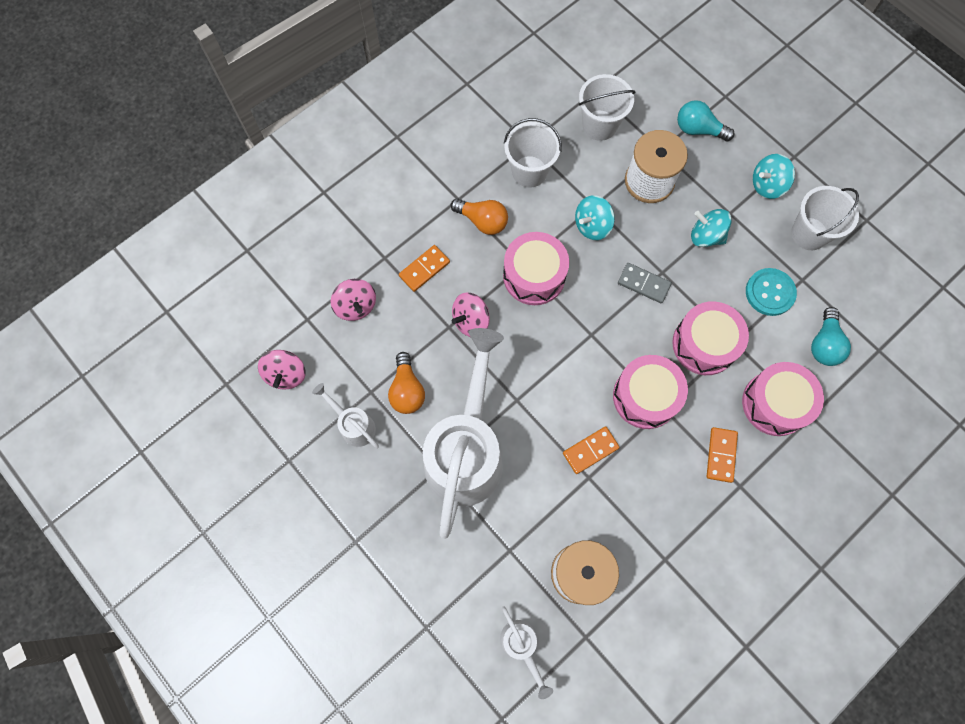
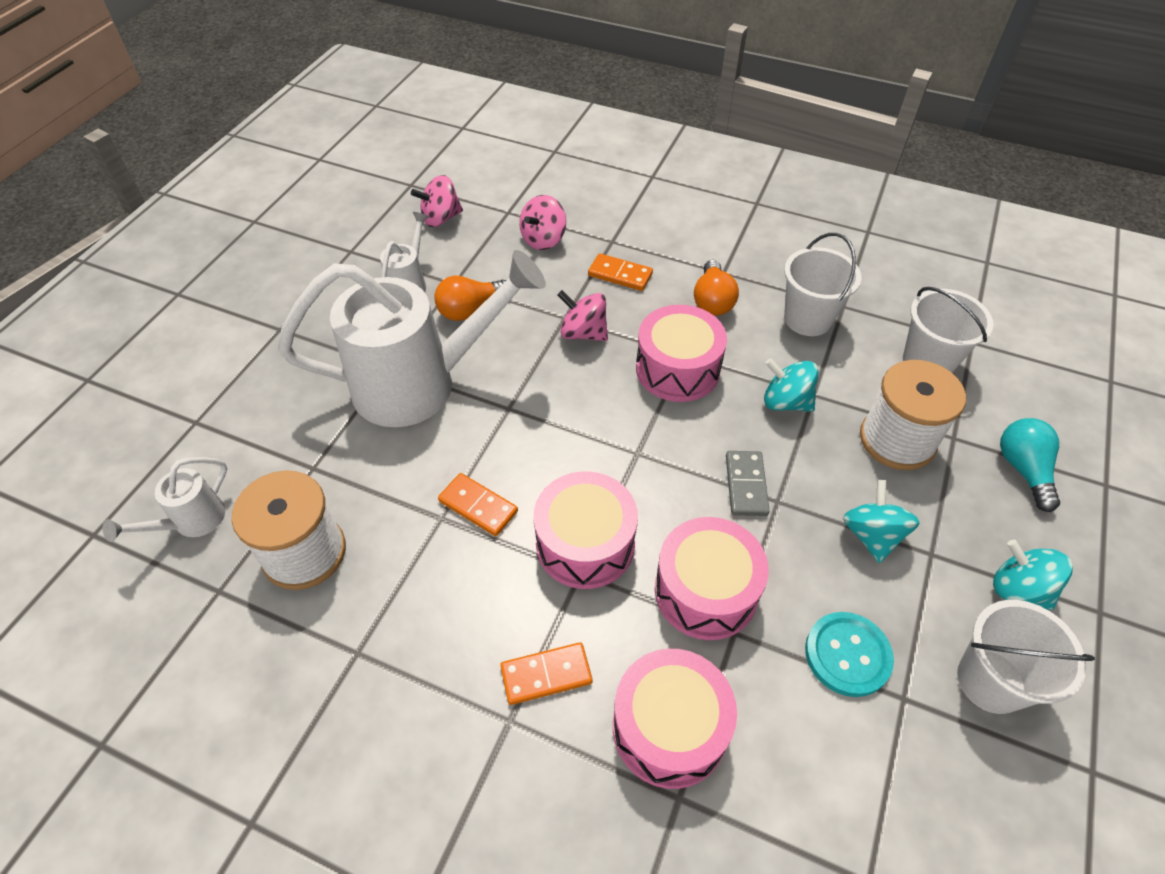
camera: 65 degrees right, 20 degrees down
(824, 344) = (817, 774): turquoise light bulb -> none

